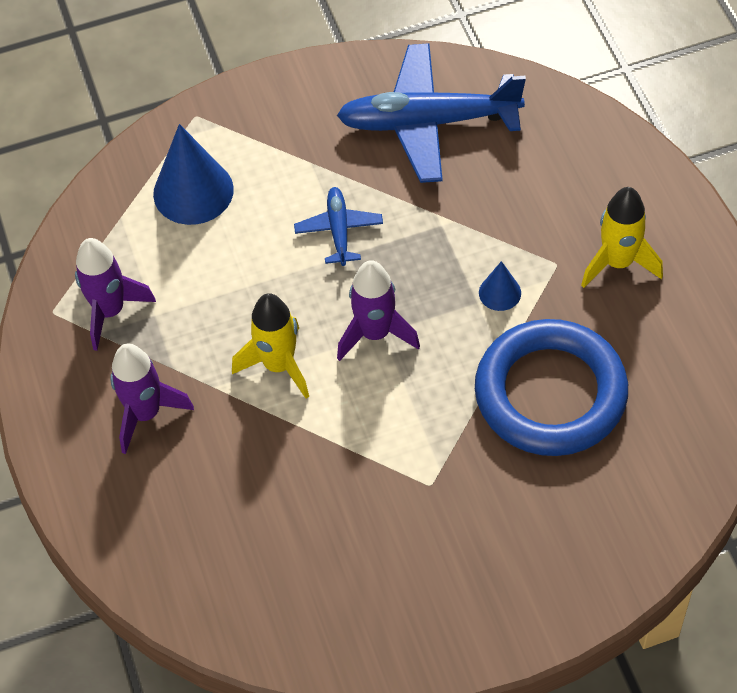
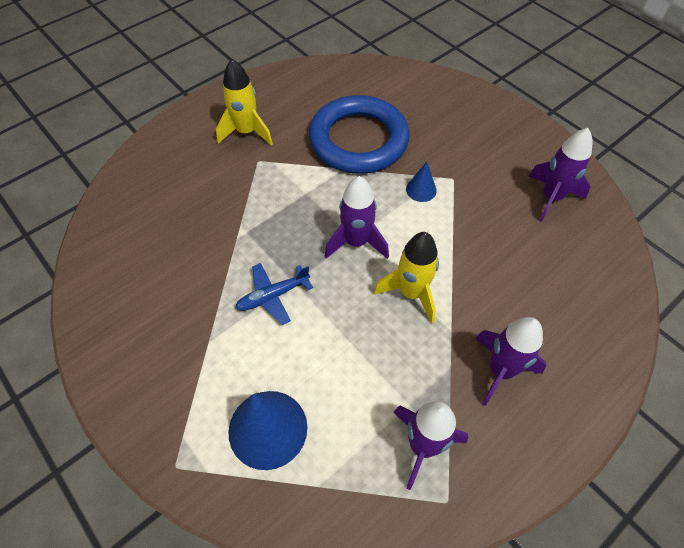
camera: 115 degrees left, 0 degrees up
(345, 594) = (551, 198): none -> purple rocket
(428, 122) = (146, 270): blue plane -> none
(500, 293) = (293, 183): blue cone -> blue cone (421, 190)

